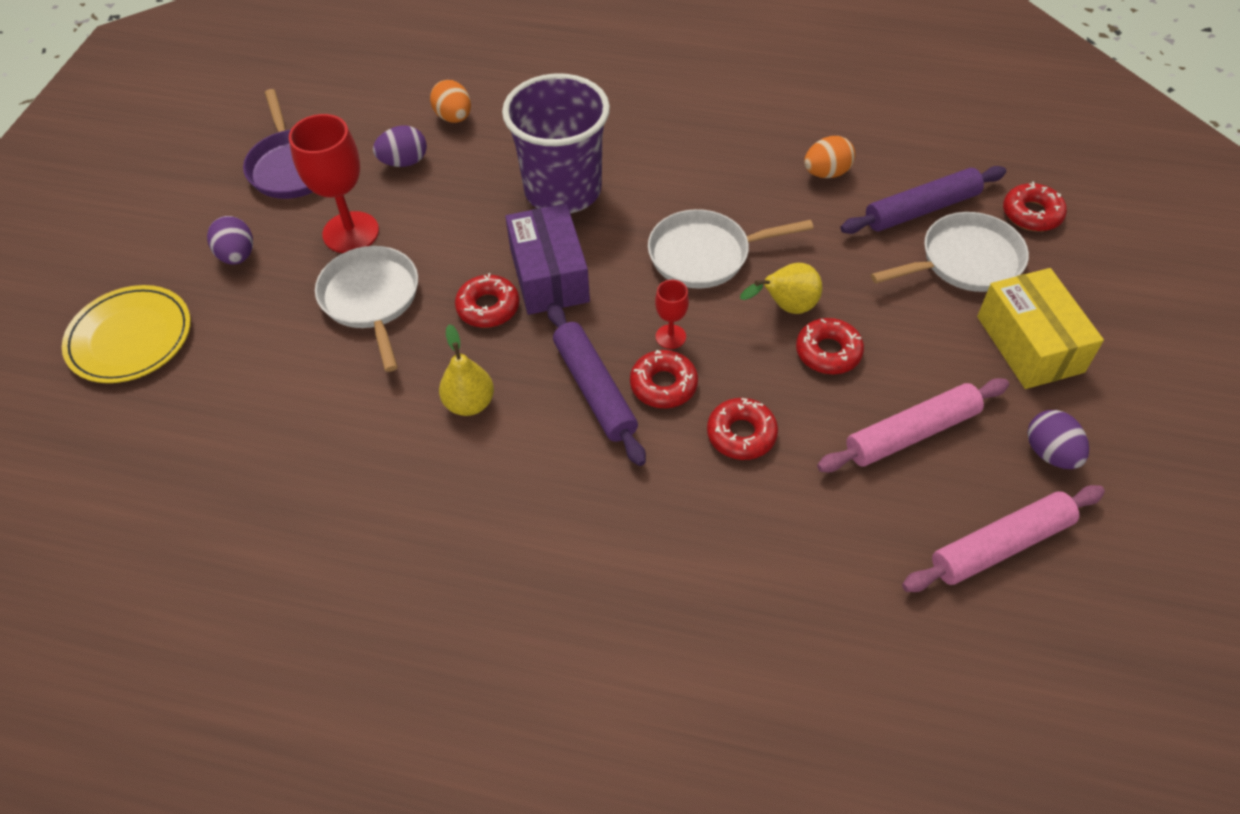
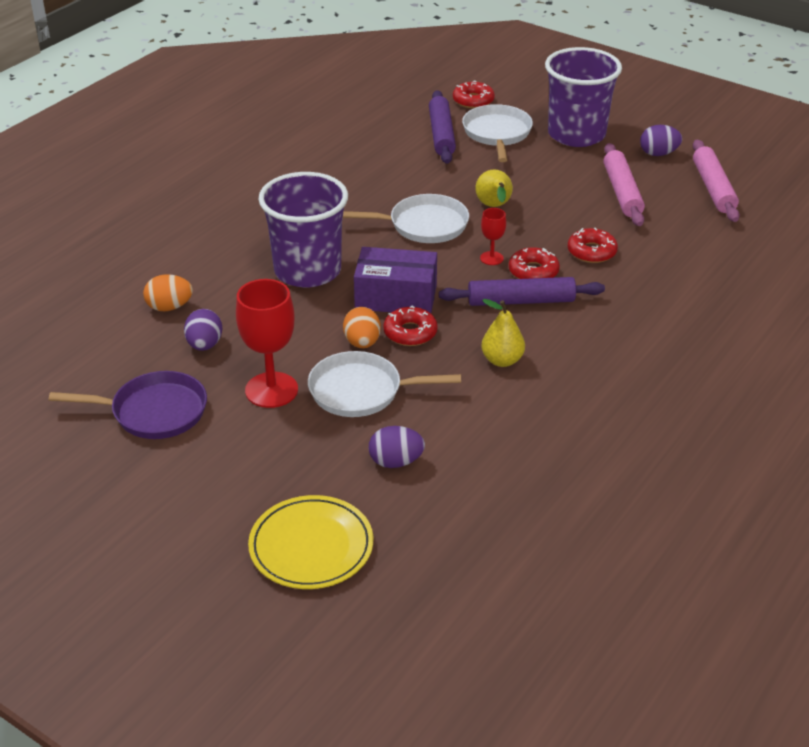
camera: 70 degrees left, 15 degrees down
(237, 256) = (250, 463): purple egg -> purple egg (396, 462)
(705, 255) = (423, 225): white pan -> white pan turned 105 degrees counterclockwise
(826, 173) = (380, 158): orange egg -> orange egg (362, 343)
(828, 352) = (542, 202): red donut -> none
(1029, 344) = (576, 134): yellow box -> purple cup

